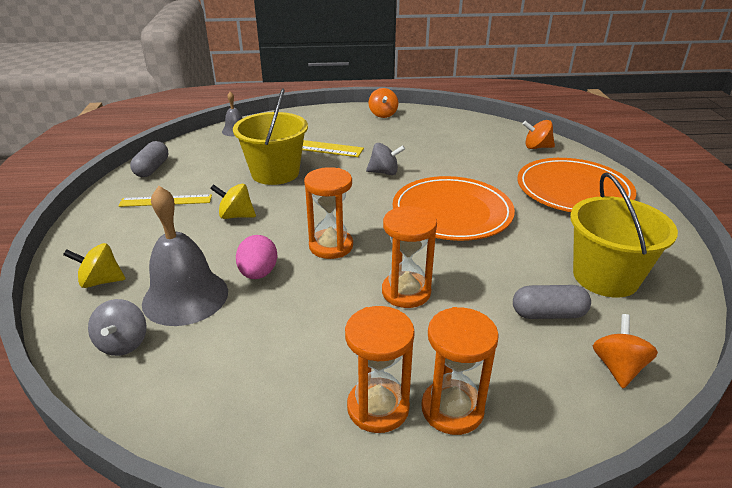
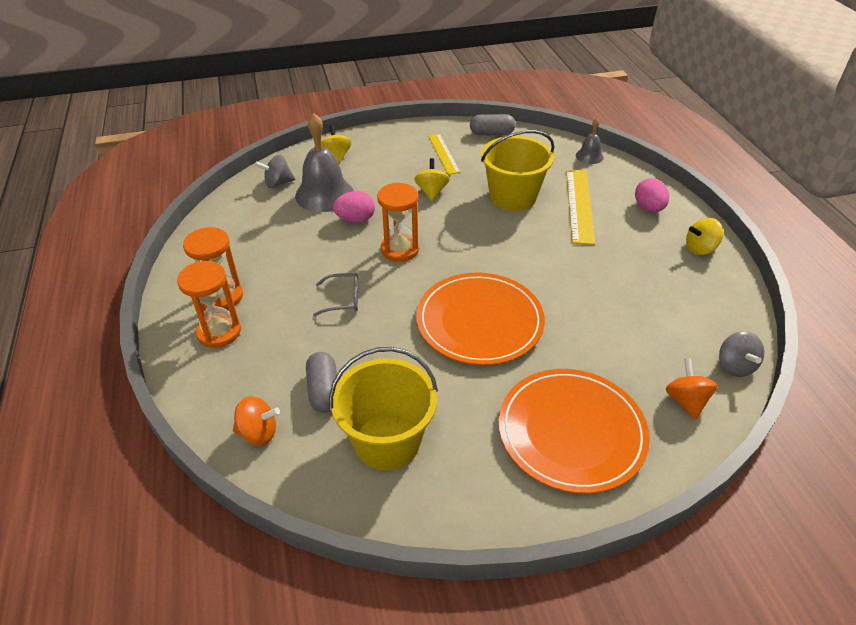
camera: 80 degrees right, 10 degrees up
(325, 121) = (648, 208): none -> pink egg
(383, 114) = (700, 249): orange spinning top -> yellow spinning top
(384, 172) = (545, 266): grey spinning top -> grey spinning top (735, 366)
(406, 292) = (343, 299): orange hourglass -> grey glasses

